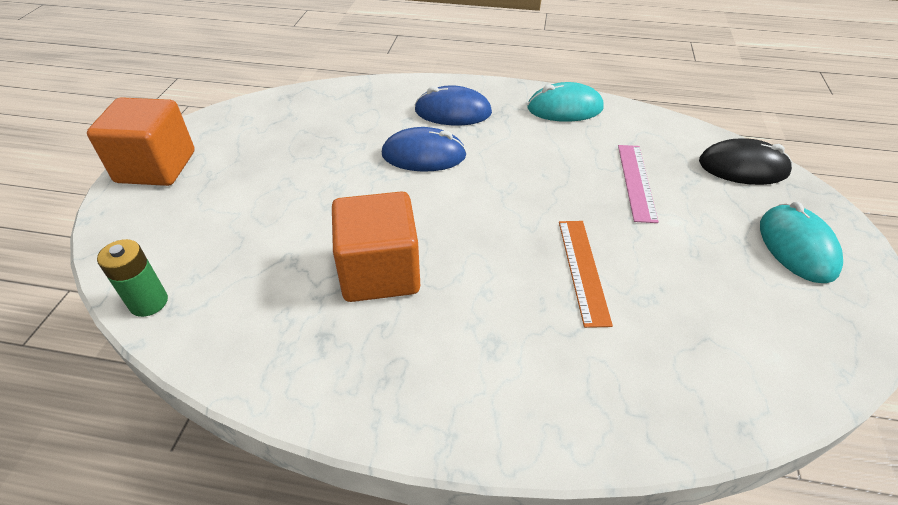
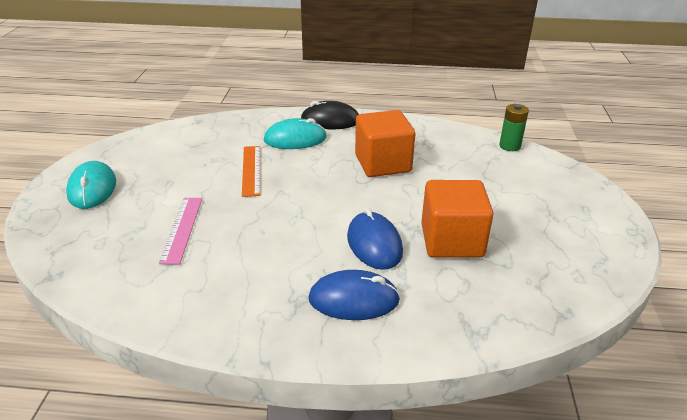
camera: 175 degrees right, 10 degrees down
(156, 167) = (606, 221): orange cube -> orange cube (452, 241)
(424, 155) = (374, 244): blue mouse -> blue mouse turned 75 degrees clockwise
(564, 108) = (218, 313): turquoise mouse -> turquoise mouse (295, 139)
(743, 167) = (71, 247): black mouse -> black mouse (330, 120)

